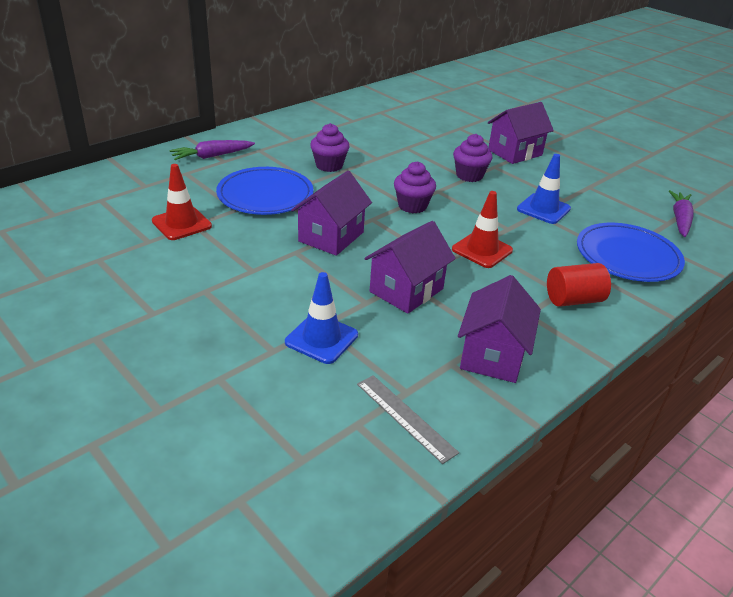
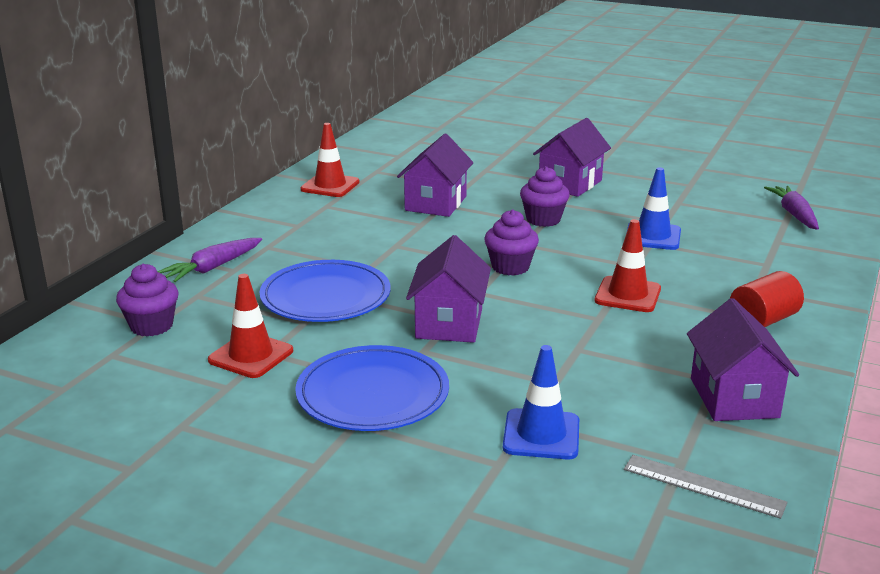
camera: 20 degrees left, 10 degrees down
(329, 165) = (372, 245): purple cupcake -> purple cupcake (151, 326)
(339, 116) = (330, 186): none -> red traffic cone
(406, 290) = (586, 358): purple house -> purple house (435, 203)
(627, 256) = (776, 263): blue plate -> blue plate (372, 394)

